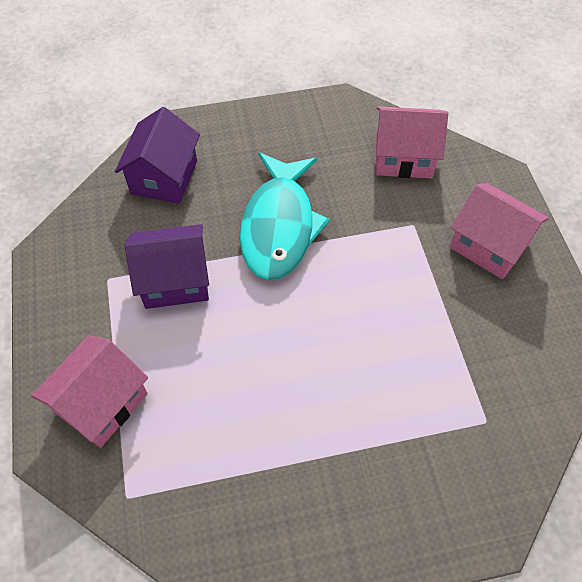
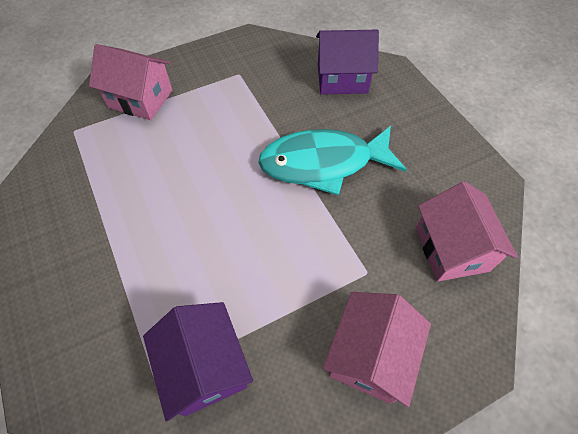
camera: 75 degrees right, 0 degrees up
(175, 280) = (248, 110): purple house -> purple house (205, 367)

